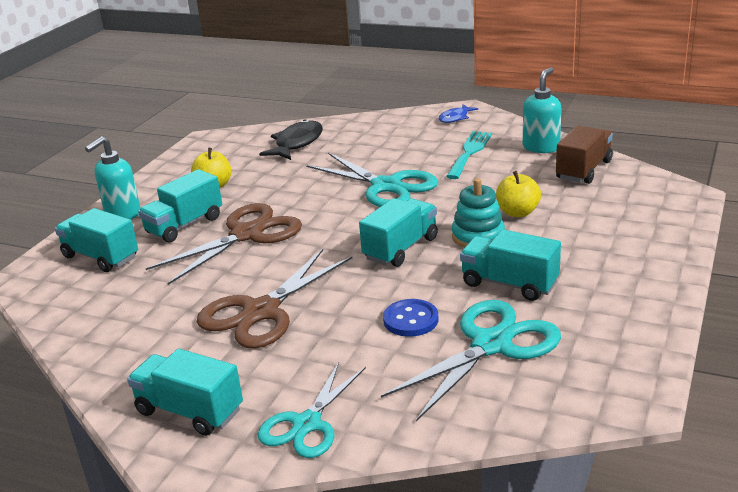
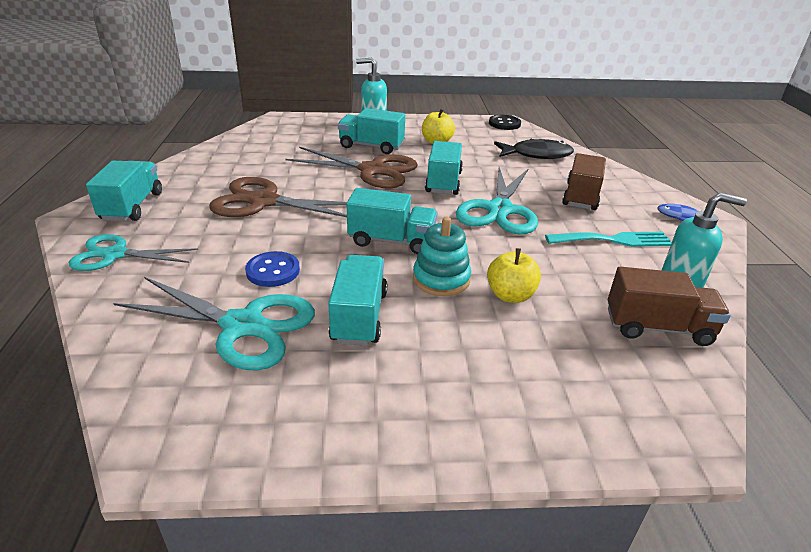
camera: 60 degrees right, 5 degrees up
(101, 257) = (313, 132): turquoise truck -> turquoise truck (443, 182)
(209, 141) = (504, 124): none -> black button
(392, 146) = (581, 196): none -> brown truck

